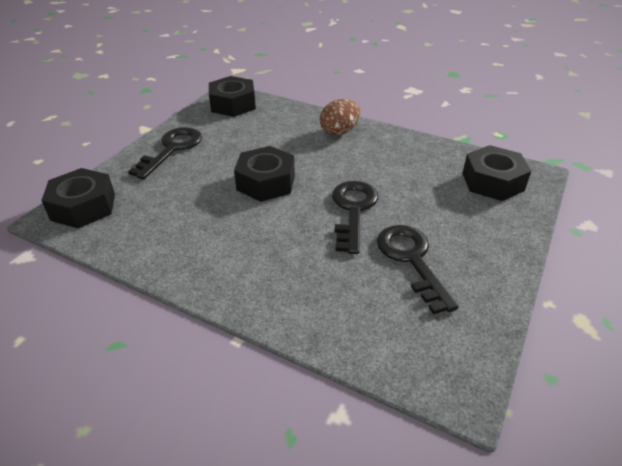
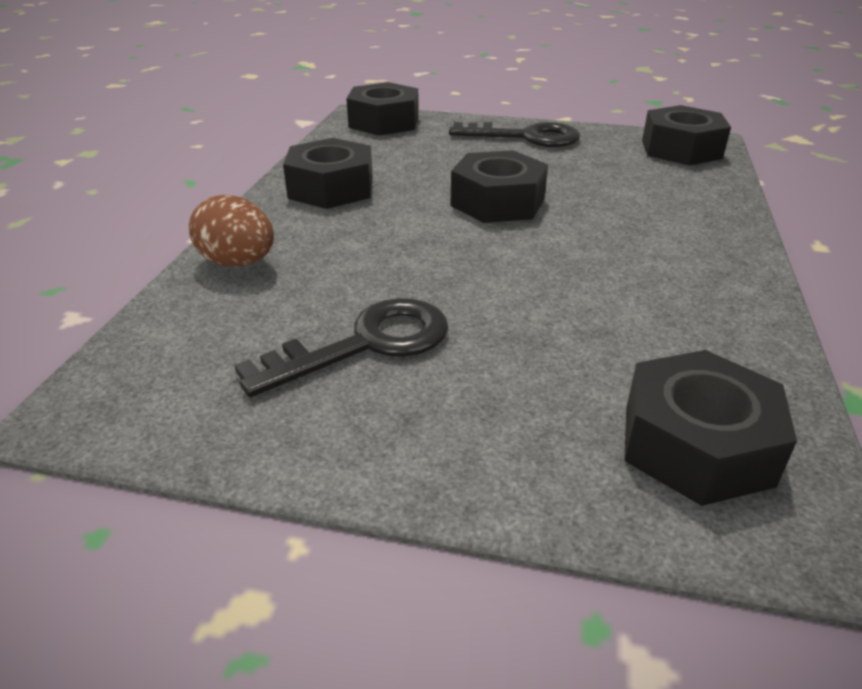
camera: 75 degrees right, 5 degrees down
(200, 252) = (331, 188): none -> black nut
(339, 131) = (700, 238): brown egg -> brown egg (238, 263)
(353, 210) = (472, 277): black key -> none

